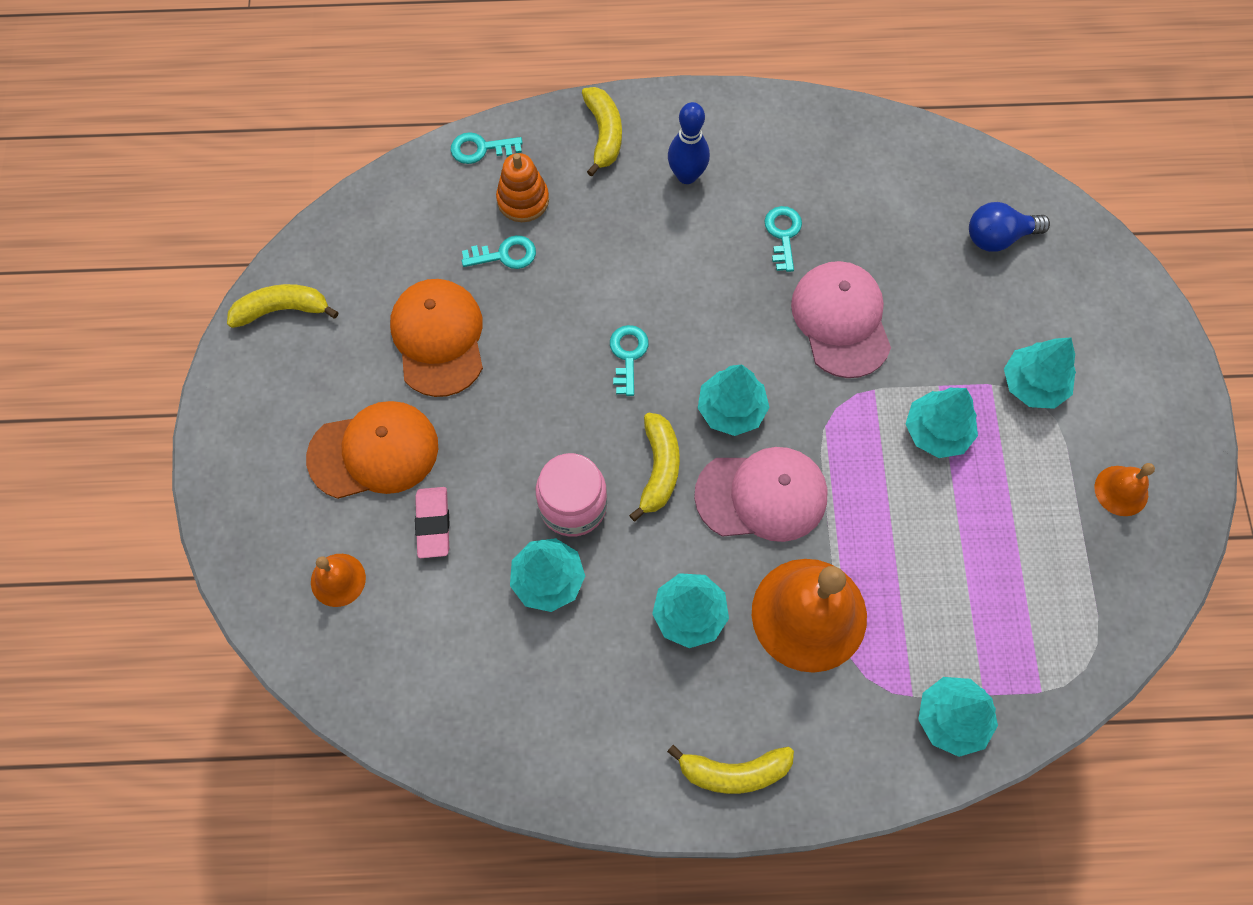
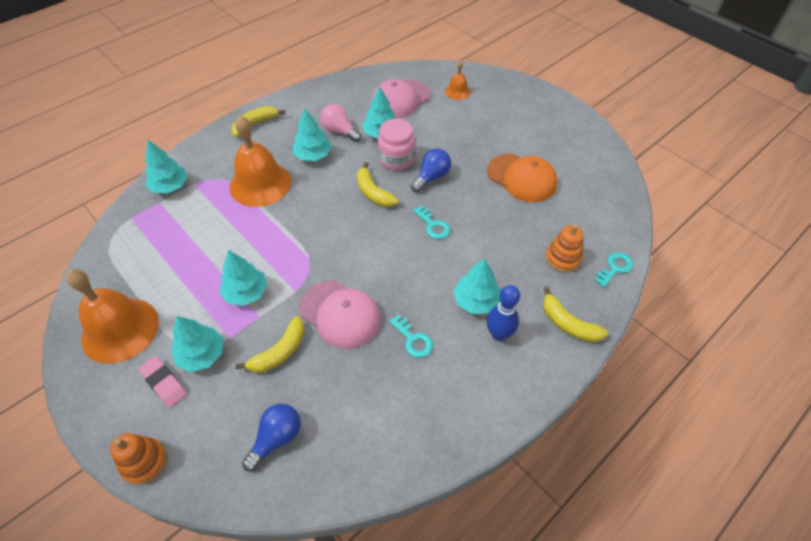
camera: 140 degrees right, 15 degrees down
(282, 309) = (595, 147): yellow banana -> yellow banana (279, 352)
(374, 452) = (494, 129): orange cap -> none
(433, 524) = (444, 123): pink eraser -> pink eraser (164, 383)
(505, 255) = (538, 228): turquoise key -> none
(555, 433) = (431, 177): none -> blue light bulb
(607, 638) = (339, 131): none -> pink light bulb
(731, 409) = (362, 235): turquoise tree -> turquoise tree (476, 301)
(762, 495) = (317, 211): pink cap -> pink cap (400, 99)
(1121, 490) = (120, 329): orange bell -> orange bell, size x2.08
(1145, 305) = (144, 462): none -> orange stacking toy

